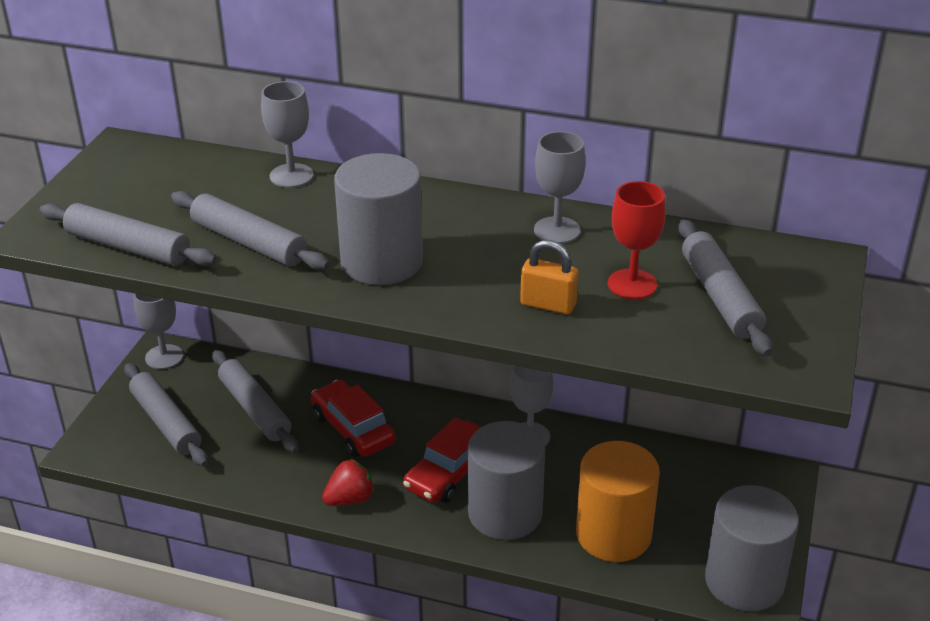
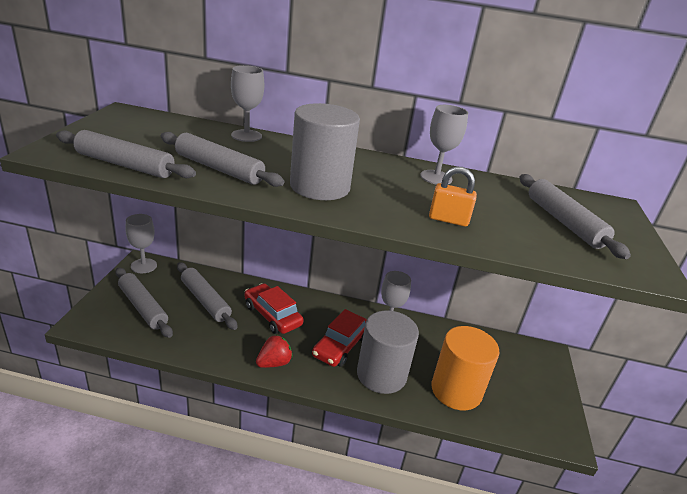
camera: 10 degrees left, 5 degrees down
(632, 284) = (501, 211): red goblet -> none
(744, 581) = (550, 425): grey cylinder -> none

